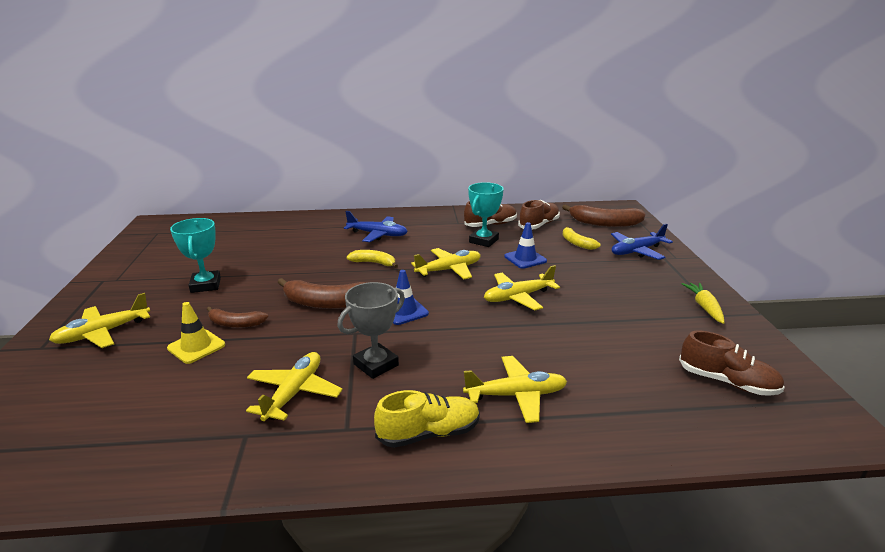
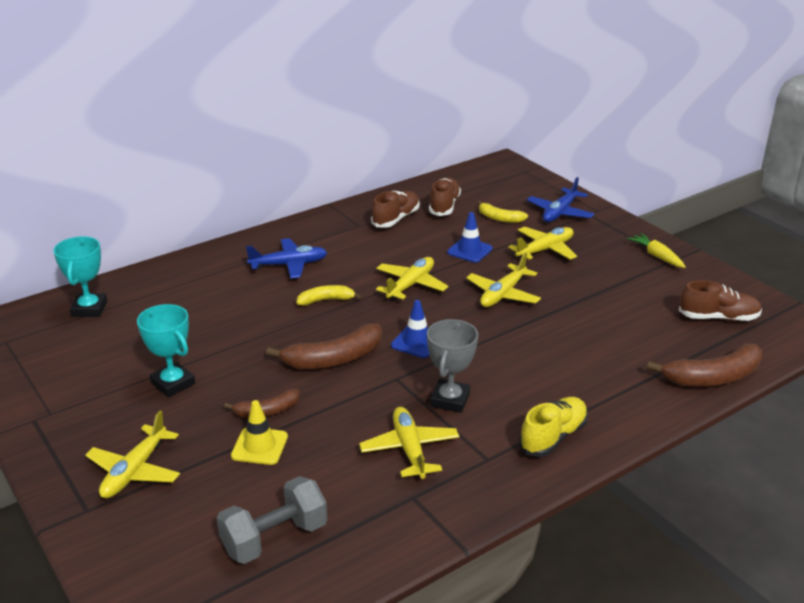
camera: 30 degrees left, 5 degrees up
(107, 422) = (274, 538): none -> grey dumbbell
(483, 241) = (409, 241): turquoise trophy -> turquoise trophy (89, 309)
(516, 395) = (586, 383): yellow plane -> yellow plane (545, 250)
(604, 223) = (504, 187): brown banana -> brown banana (713, 377)

